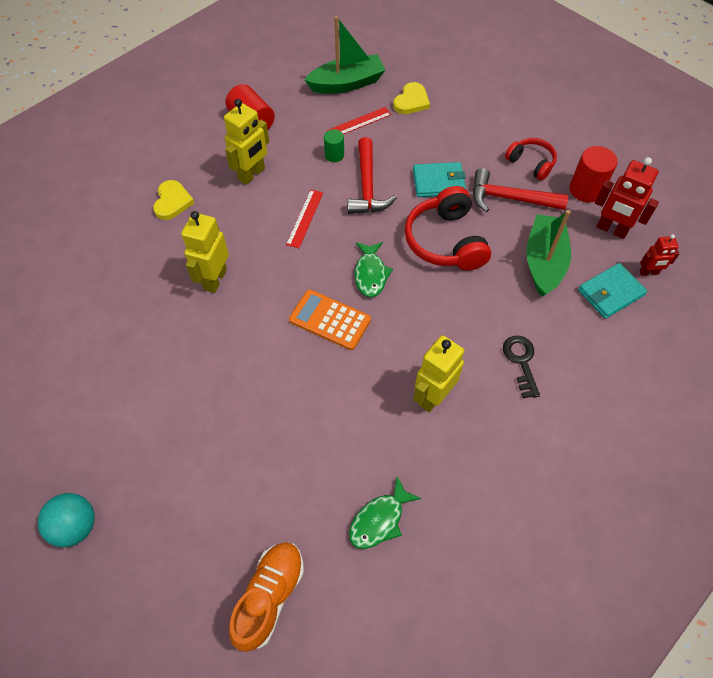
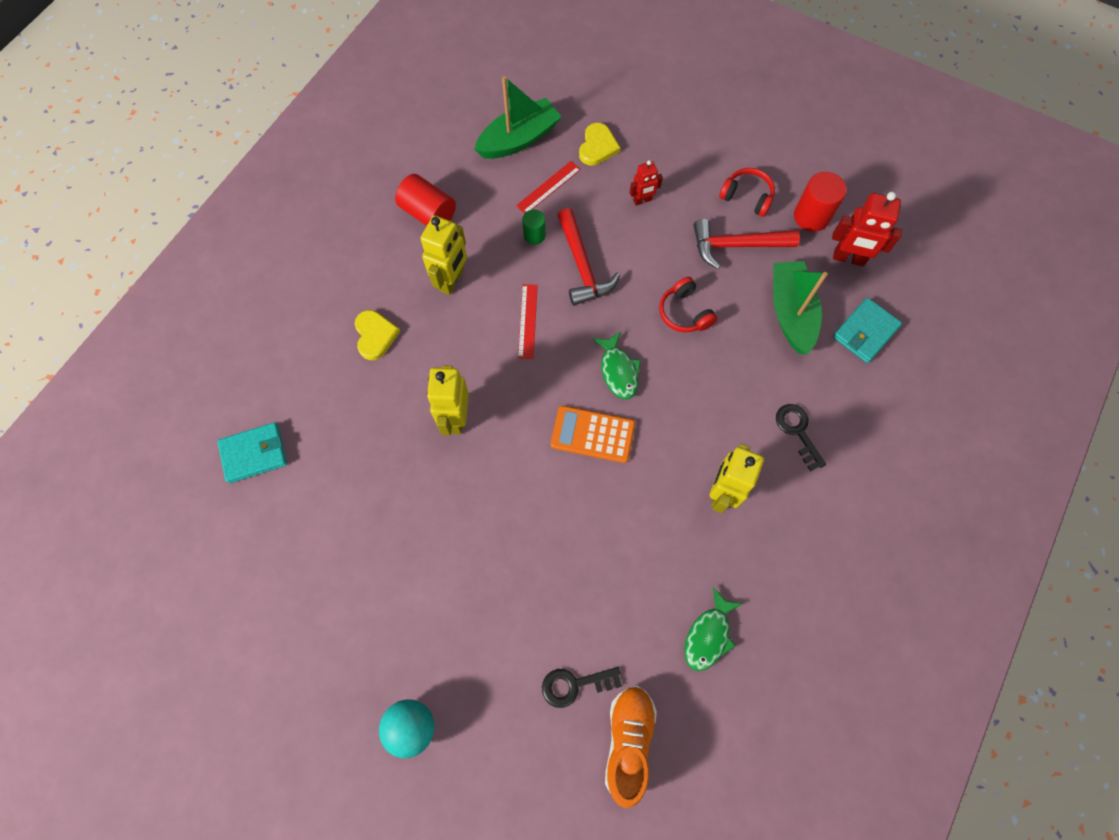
camera: 15 degrees left, 10 degrees up
(237, 530) = (574, 685): none -> black key
(438, 182) = (656, 243): turquoise wallet -> turquoise wallet (254, 454)
(446, 241) = (684, 312): red headphones -> red headphones, size x0.59
(648, 272) = (897, 299): red robot -> red robot (642, 200)

